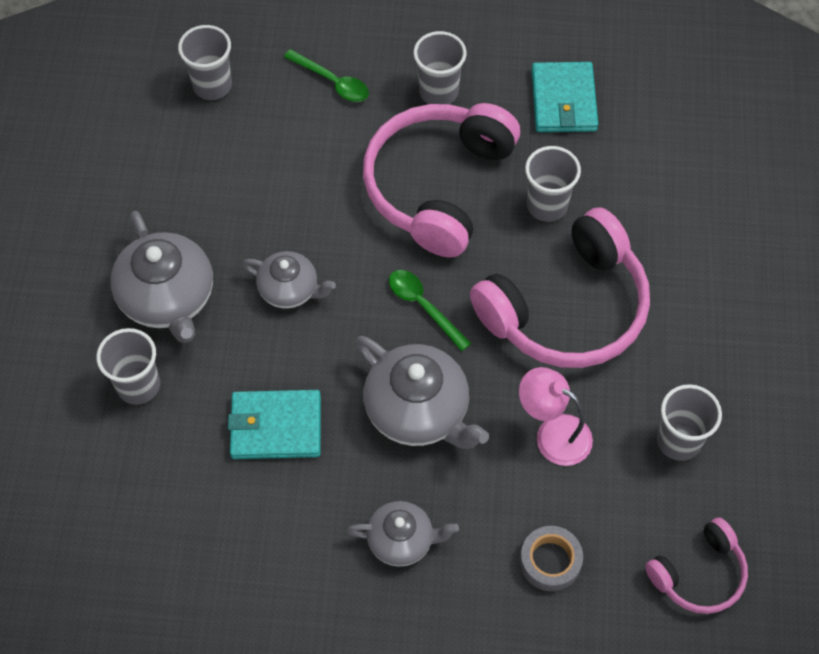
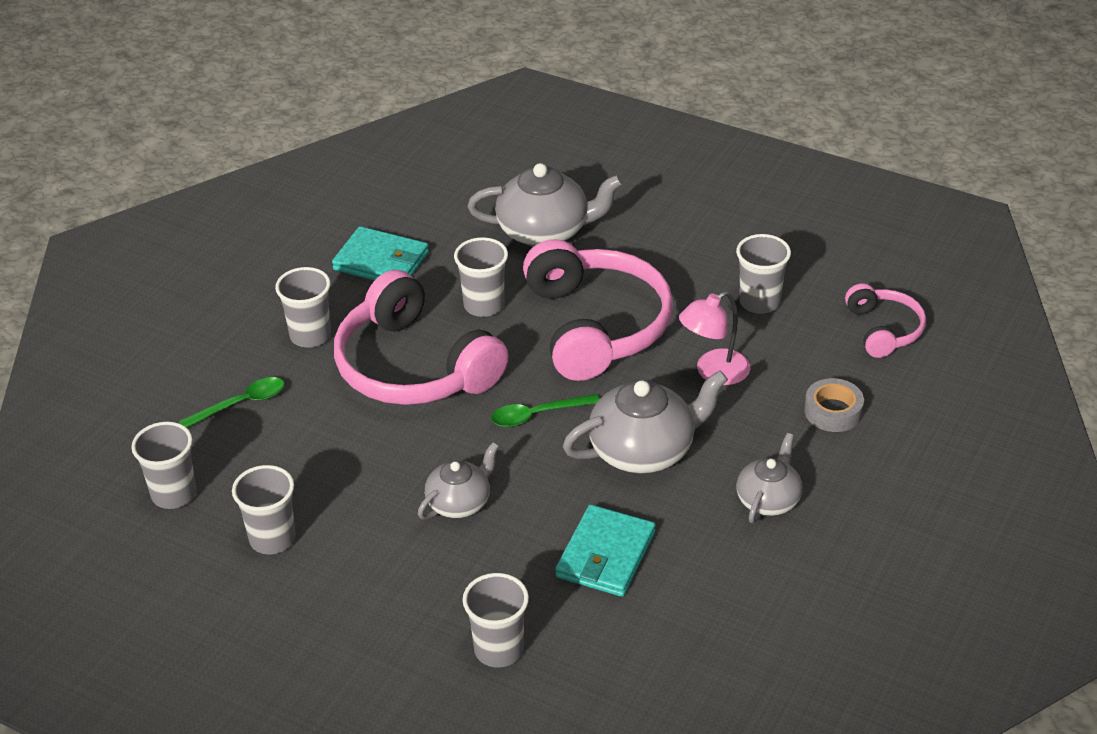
camera: 65 degrees left, 20 degrees down
(168, 298) = (410, 598): grey teapot -> grey teapot (545, 231)
(193, 174) = (272, 539): none -> grey cup

